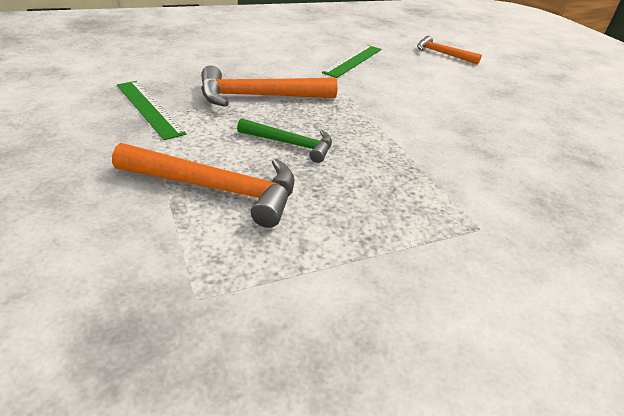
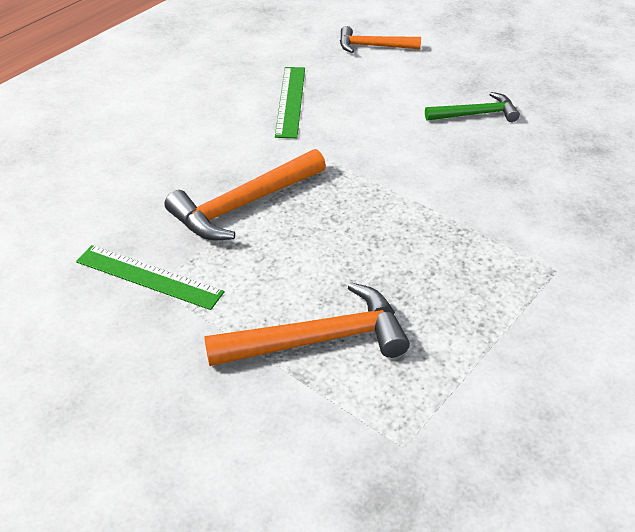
camera: 25 degrees left, 5 degrees up
(290, 144) = (333, 255): green hammer -> green hammer (476, 114)

